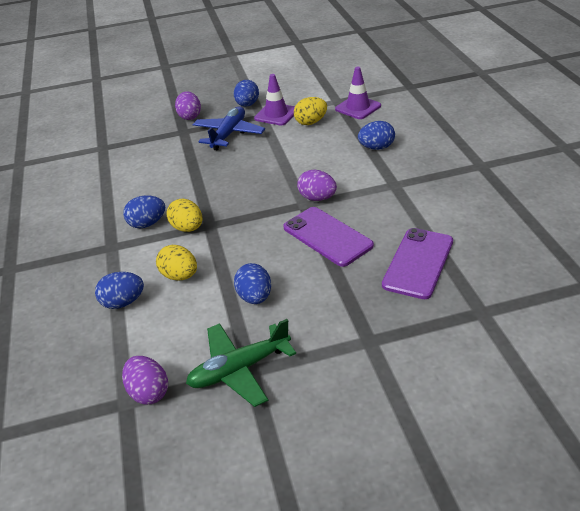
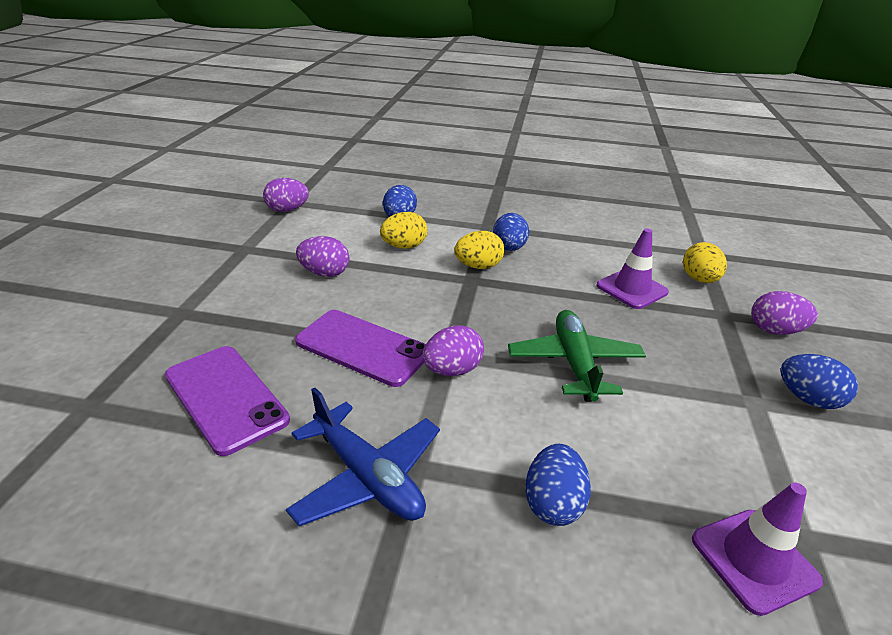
camera: 110 degrees right, 5 degrees down
(229, 134) = (696, 349): blue plane -> blue plane (367, 477)
(239, 369) = (253, 244): green plane -> green plane (574, 363)
(255, 297) = (324, 273): blue egg -> purple egg
(276, 114) = (754, 420): purple traffic cone -> purple traffic cone (631, 289)
(311, 122) = (704, 453): yellow egg -> yellow egg (699, 280)
(327, 236) = (362, 347): purple phone -> purple phone turned 45 degrees clockwise

